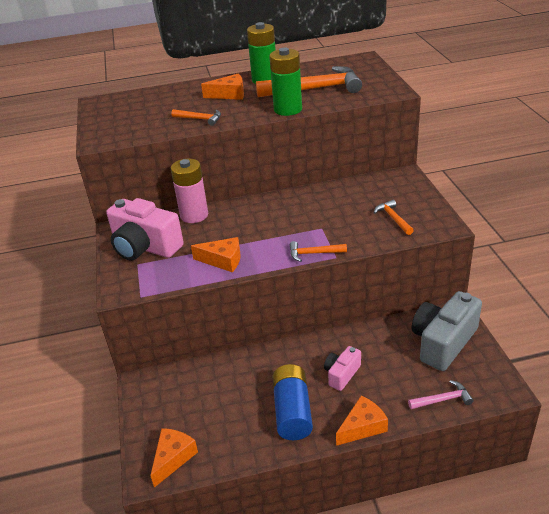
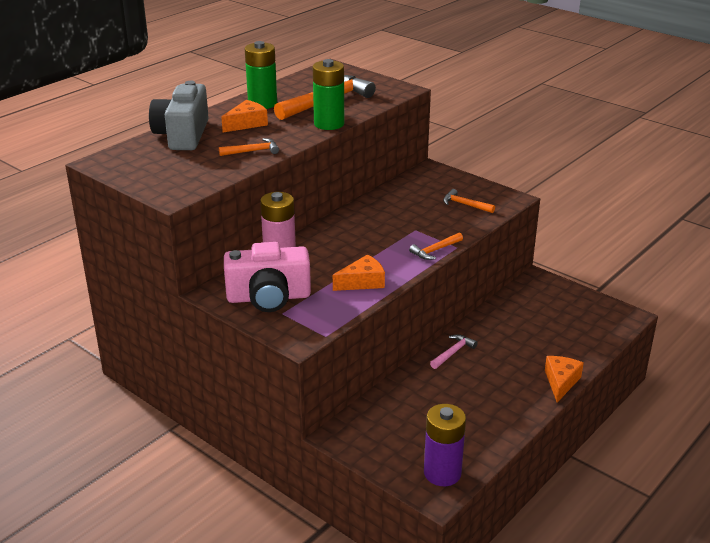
camera: 40 degrees left, 5 degrees down
(173, 458) = (442, 473): orange cheese -> purple battery
(292, 411) = (497, 396): blue battery -> none
(342, 374) = (503, 354): pink camera -> none
(443, 342) = (551, 301): grey camera -> grey camera (182, 135)
(443, 399) = (594, 339): pink hammer -> pink hammer (453, 352)

